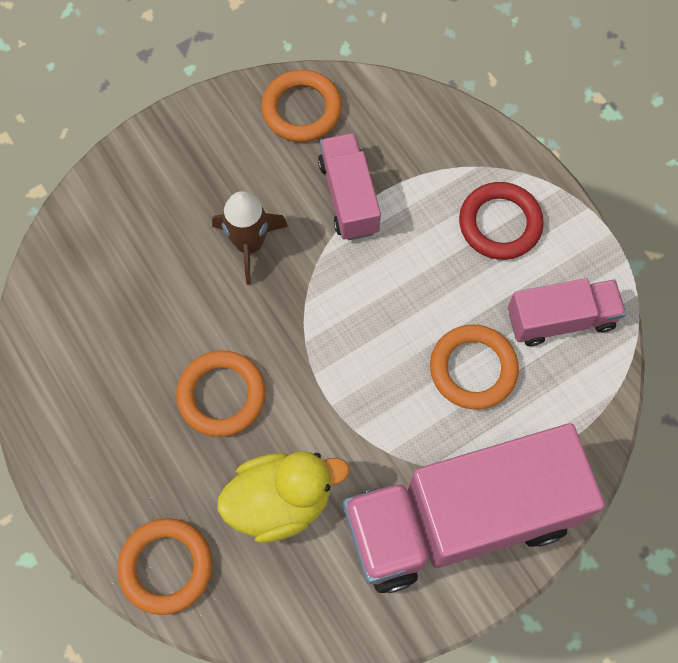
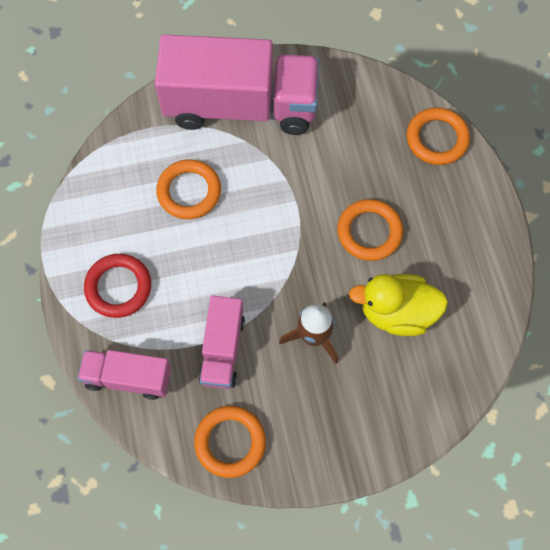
camera: 160 degrees left, 0 degrees up
(280, 501) = (351, 152): yellow duck -> yellow duck (396, 312)
(560, 319) = (112, 204): pink truck -> pink truck (128, 378)

